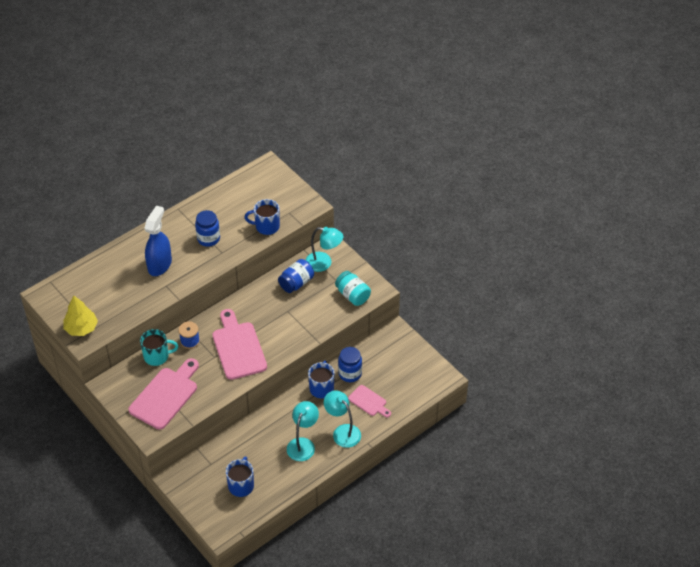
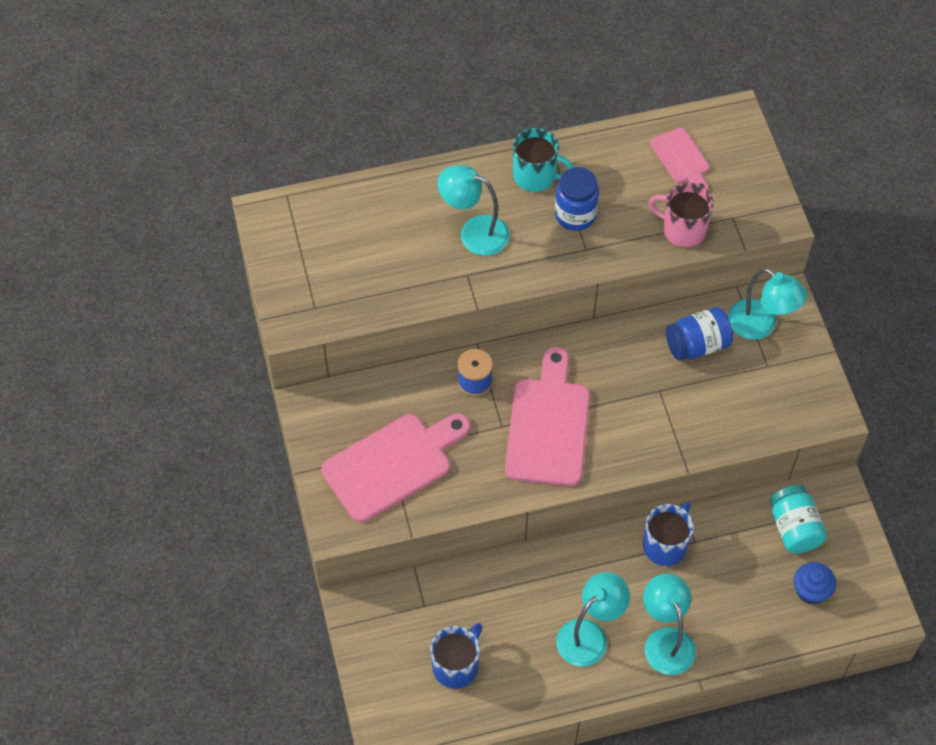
camera: 25 degrees right, 10 degrees up
(81, 328) = (298, 299): yellow tree -> none
(157, 356) = (410, 387): turquoise mug -> turquoise mug (536, 176)
(159, 265) = (474, 232): blue spray bottle -> turquoise lamp
(266, 226) = (683, 229): blue mug -> pink mug
(350, 374) = (725, 538): blue jar -> none
(352, 295) = (784, 406): turquoise jar -> turquoise jar (794, 528)
(369, 402) = (734, 604): pink cutting board -> pink cutting board (681, 159)
(403, 381) = (811, 590): none -> blue cupcake

